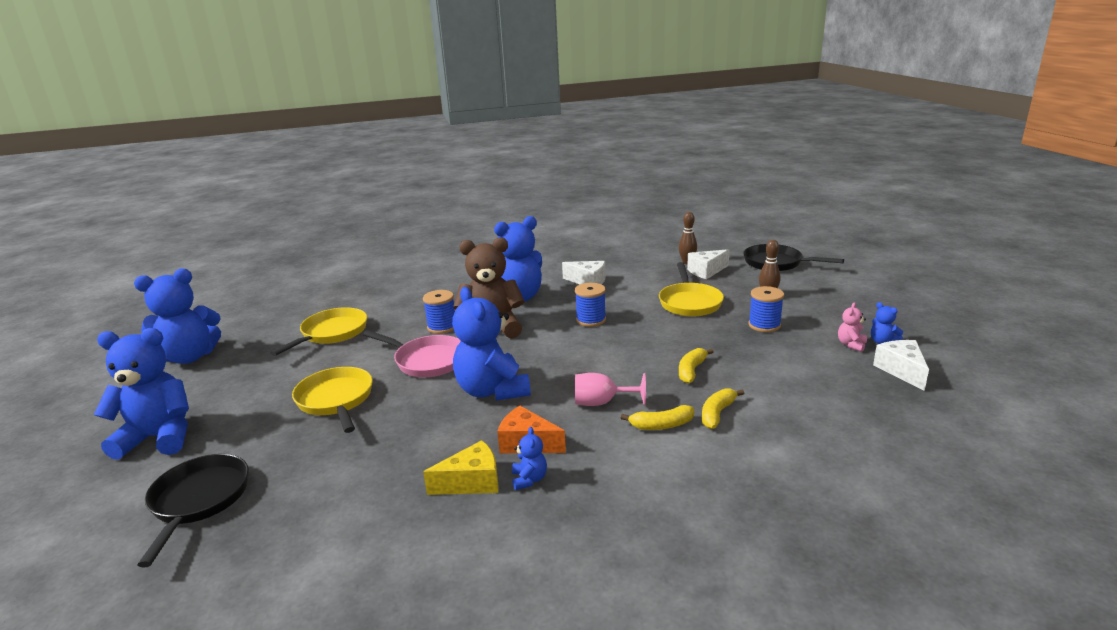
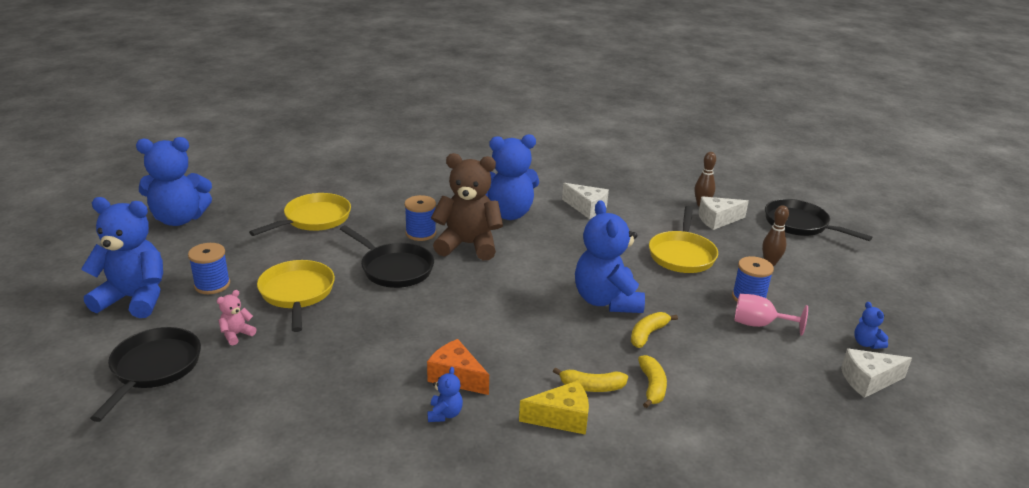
camera: 10 degrees right, 5 degrees up
(427, 361) = (394, 269): pink pan -> black pan
(472, 482) = (392, 405): yellow cheese -> yellow cheese (562, 418)
(492, 391) = (444, 314): blue teddy bear -> blue teddy bear (606, 301)
(591, 320) = (571, 255): blue spool -> blue spool (212, 285)
(602, 403) = (544, 350): pink goblet -> pink goblet (759, 324)
(717, 413) = (652, 386): yellow banana -> yellow banana turned 135 degrees clockwise
(851, 345) = (830, 340): pink teddy bear -> pink teddy bear (236, 334)
(901, 371) = (868, 381): white cheese -> white cheese turned 105 degrees counterclockwise

